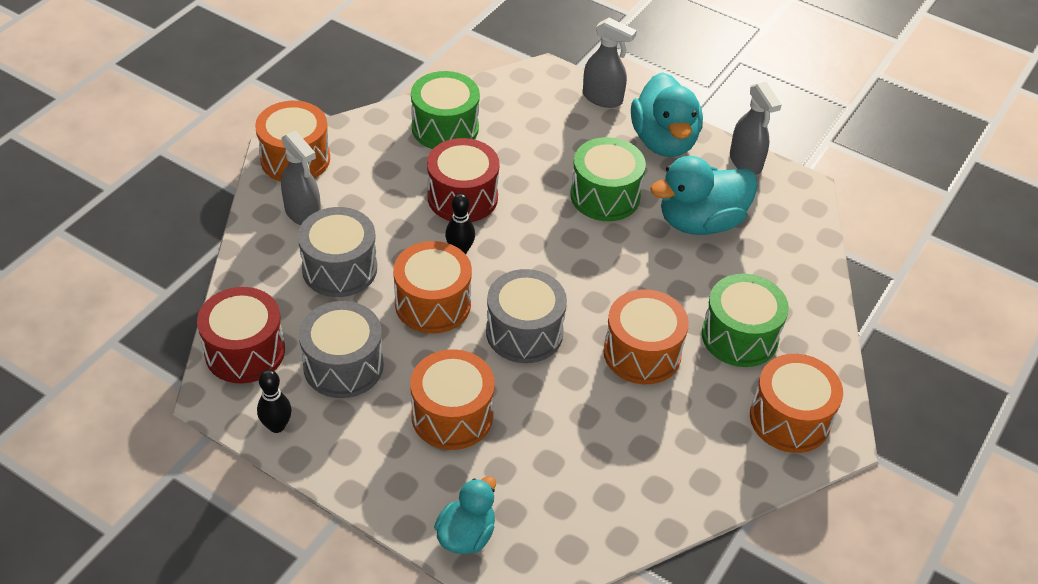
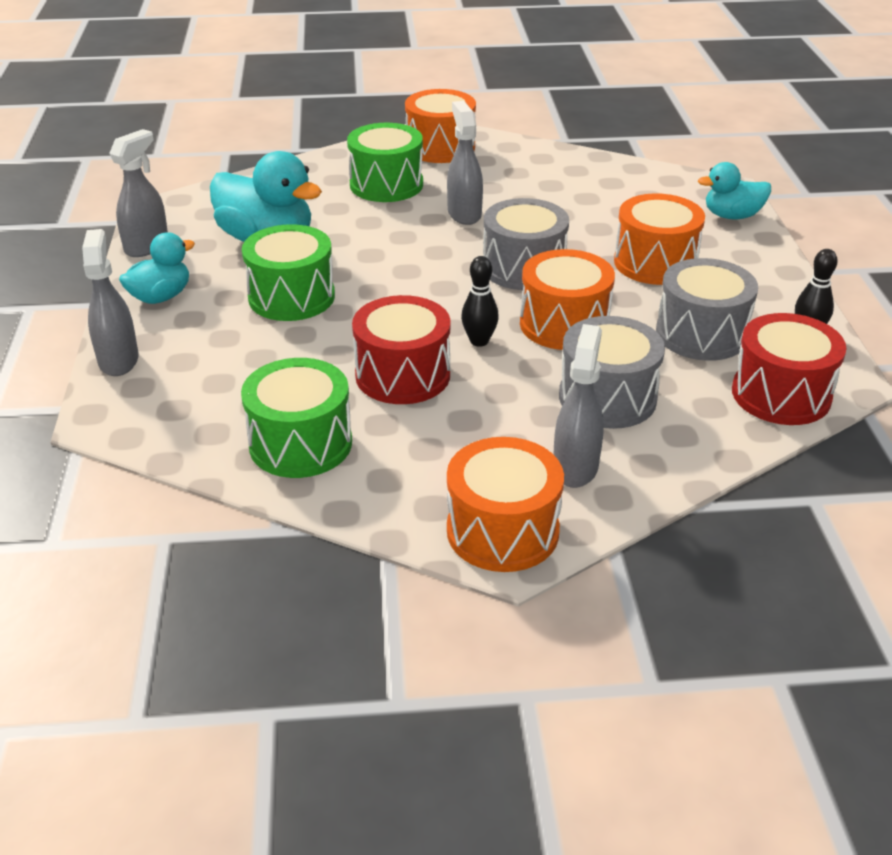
camera: 125 degrees left, 10 degrees down
(642, 353) = (464, 214): orange drum -> grey spray bottle
(664, 141) = (161, 297): turquoise duck -> turquoise duck, size x0.60

